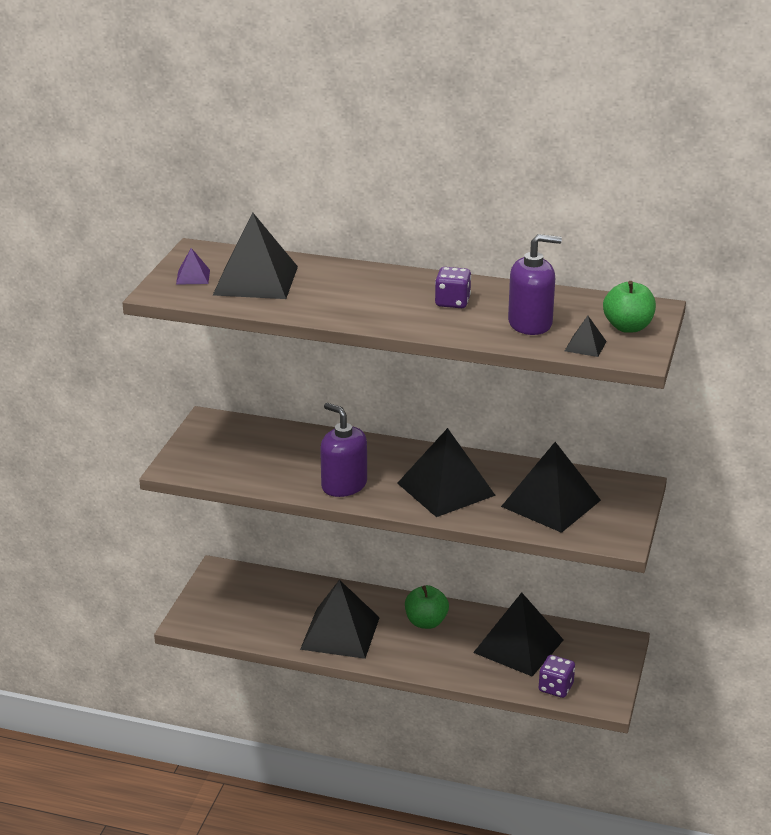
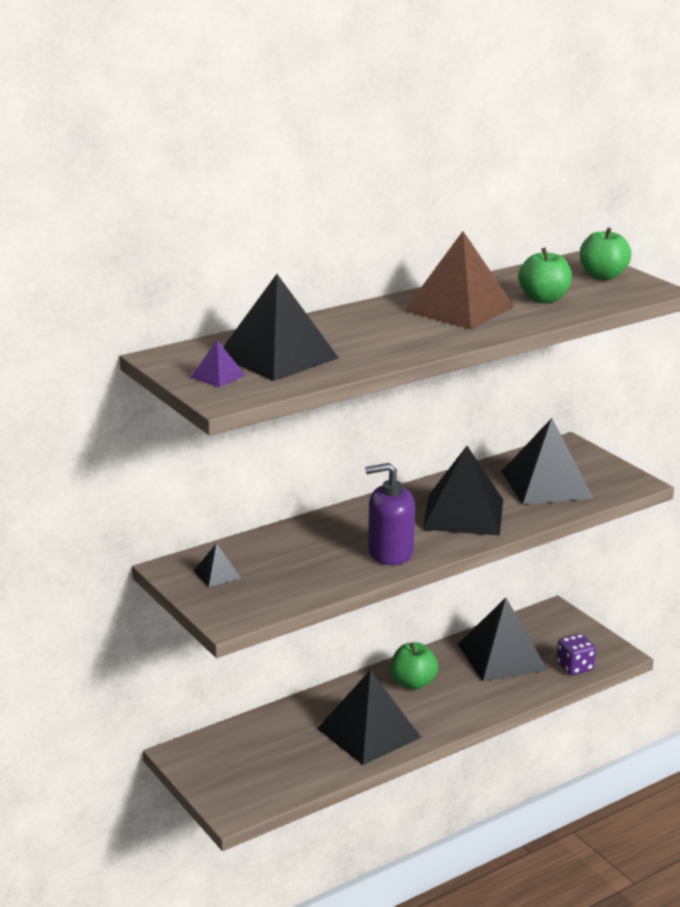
camera: 50 degrees left, 5 degrees down
(452, 302) = (459, 308): purple dice -> brown pyramid
(530, 323) = (544, 299): purple soap dispenser -> green apple
(585, 346) = (612, 297): black pyramid -> black pyramid (217, 574)

